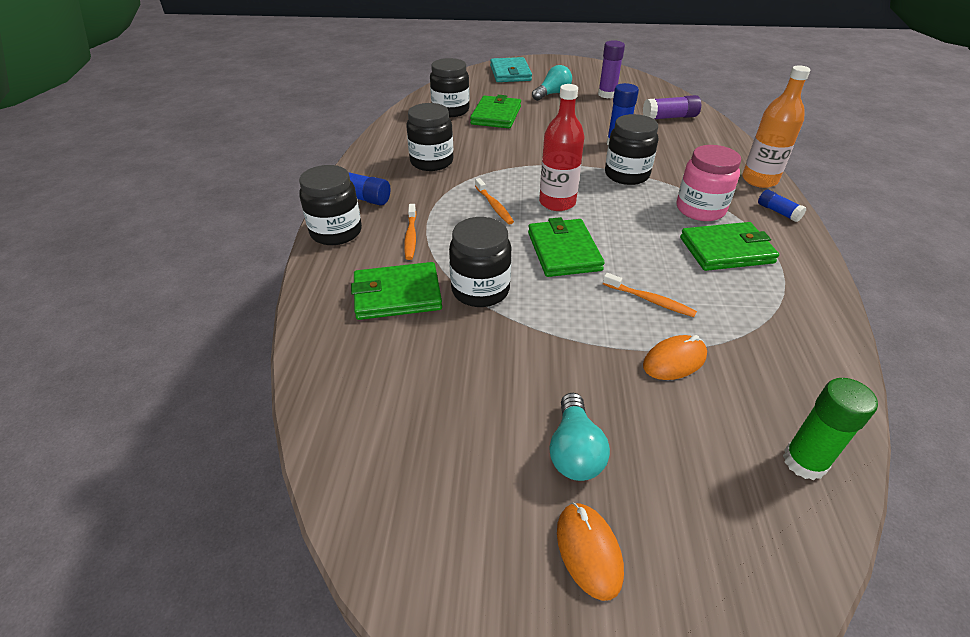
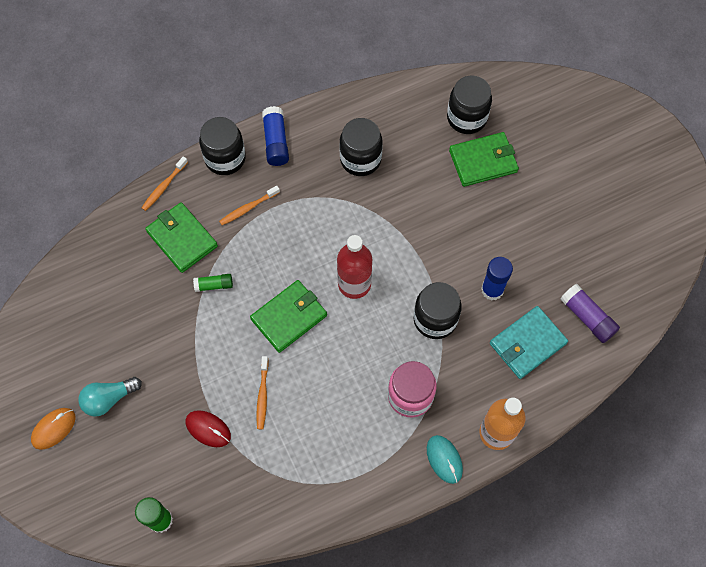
camera: 60 degrees right, 25 degrees up
(480, 290) = (214, 285): black jar -> green glue stick
(494, 206) = (321, 241): orange toothbrush -> orange toothbrush (164, 187)
(510, 73) = (597, 121): turquoise wallet -> turquoise wallet (527, 343)
(552, 94) = (570, 186): turquoise light bulb -> none
(607, 94) = (606, 238): purple glue stick -> none
(674, 361) = (208, 429): orange mouse -> red mouse
(726, 250) = (357, 431): green wallet -> none
(778, 212) = (444, 459): blue glue stick -> turquoise mouse

